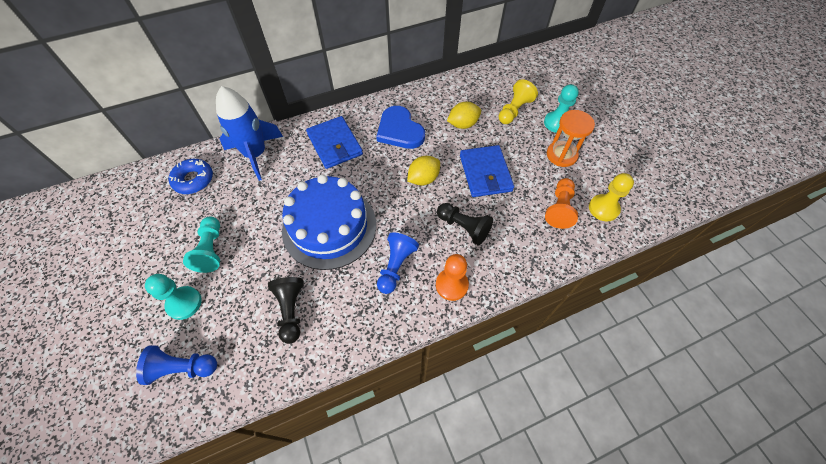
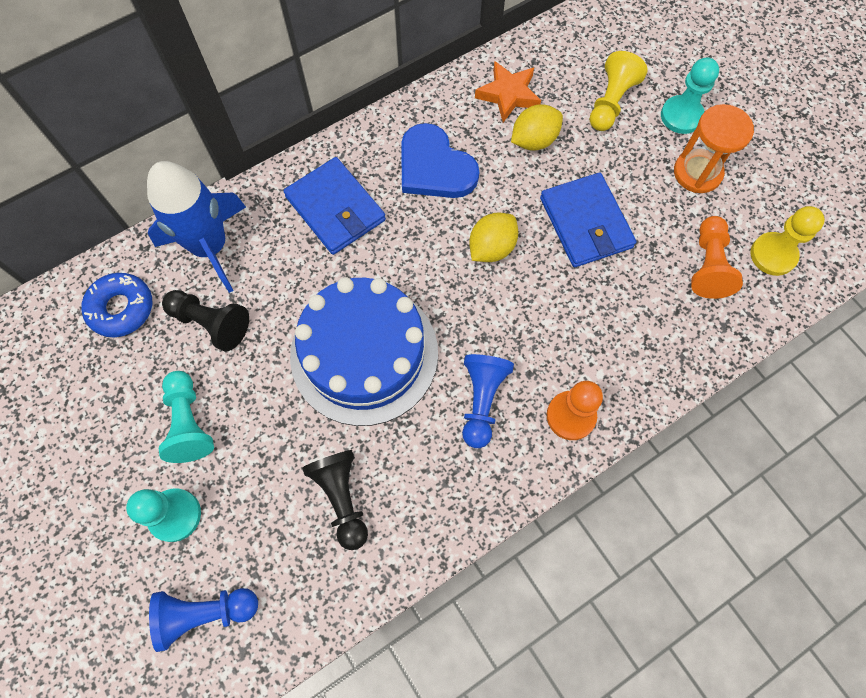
camera: 10 degrees left, 10 degrees up
(453, 98) = (508, 95): none -> orange star
(464, 227) = (570, 320): black pawn -> black pawn (211, 323)

